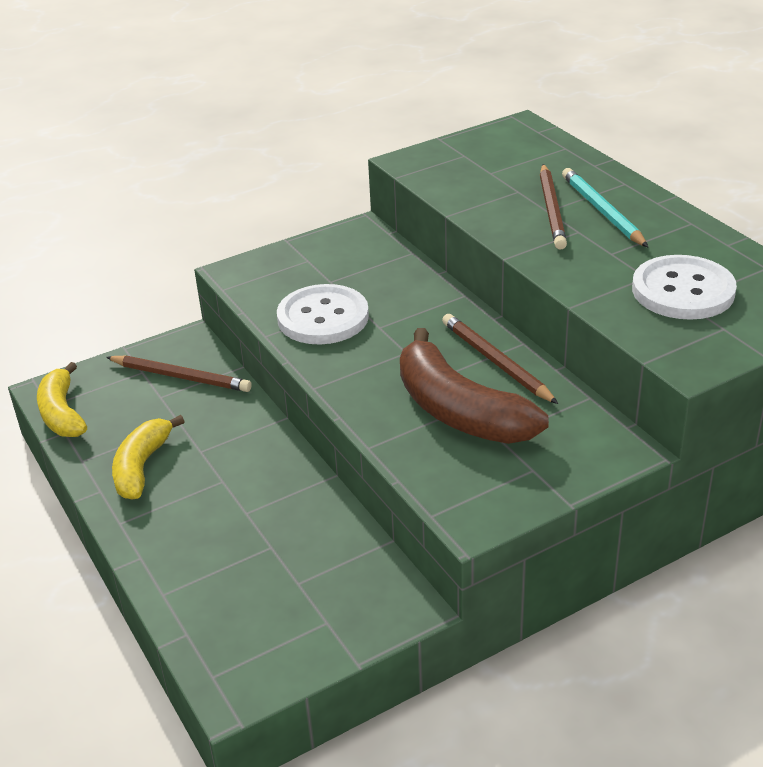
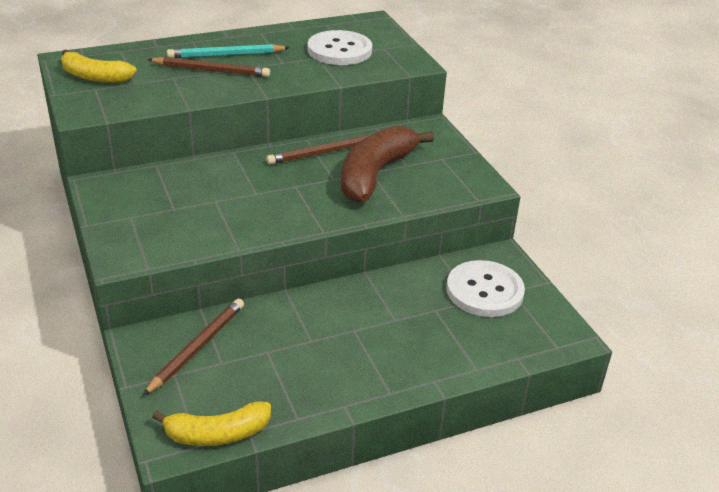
camera: 85 degrees left, 0 degrees up
(142, 467) = (321, 377): yellow banana -> yellow banana (95, 77)
(323, 317) = (228, 217): white button -> white button (484, 291)
(459, 411) = (375, 174): brown banana -> brown banana turned 150 degrees clockwise

